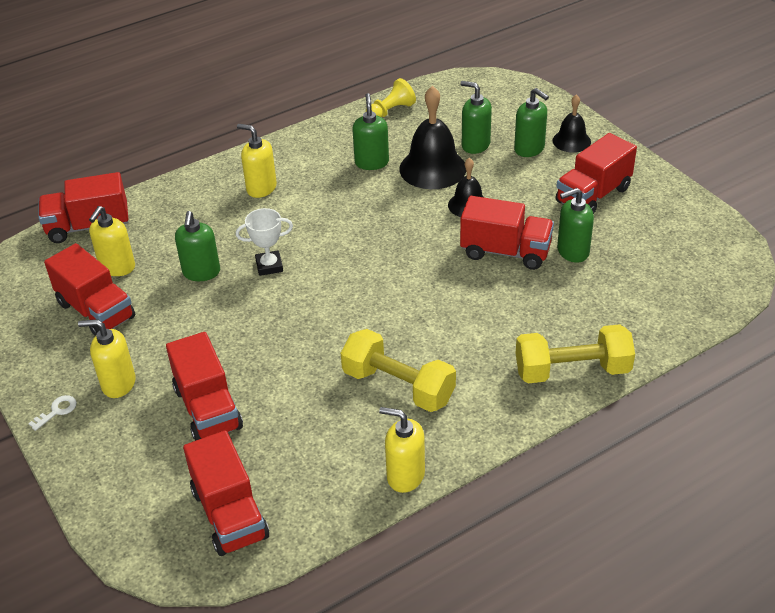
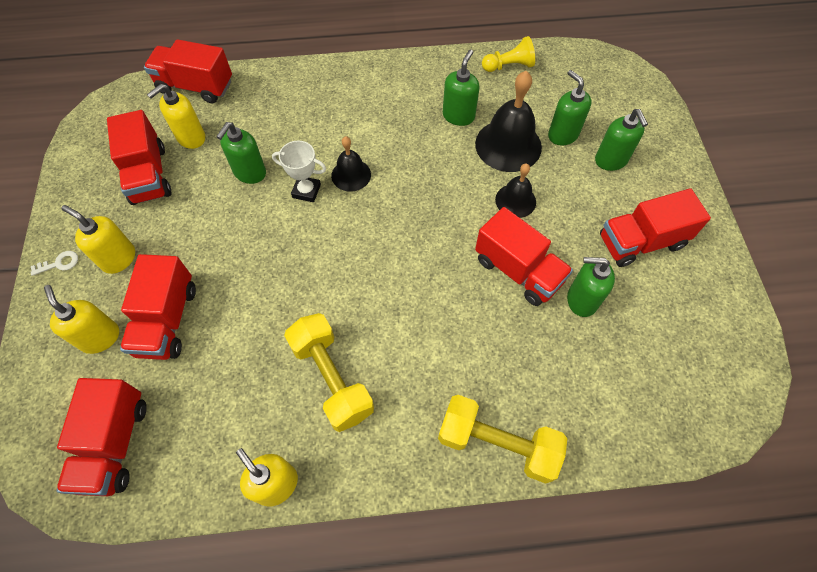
camera: 25 degrees right, 20 degrees up
(261, 188) = (350, 104): yellow soap dispenser -> yellow soap dispenser (100, 337)
(571, 141) = (657, 168): black bell -> black bell (351, 175)

